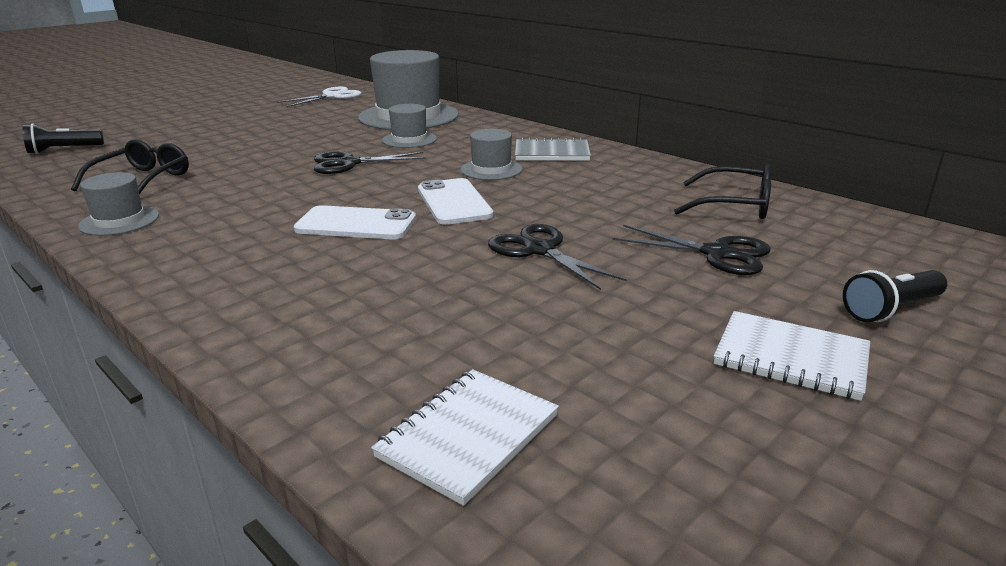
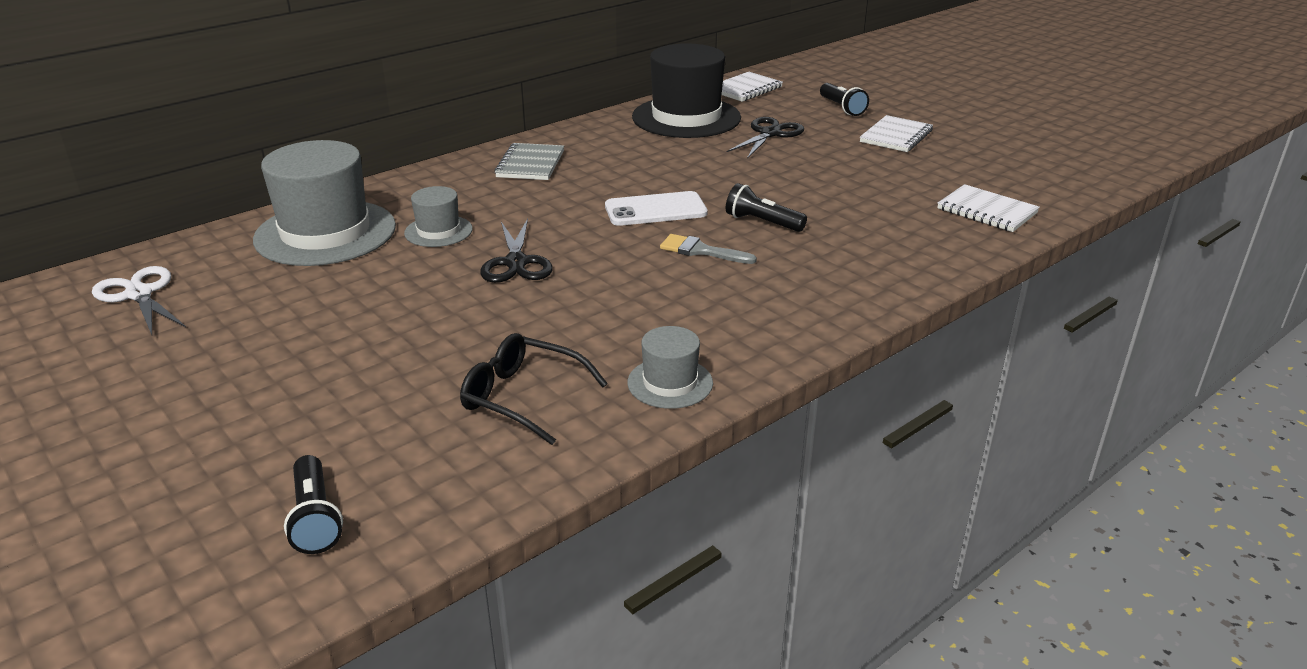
camera: 85 degrees left, 5 degrees up
(356, 224) = (701, 251): white phone -> grey brush
(423, 251) = (762, 222): none -> black flashlight
(491, 169) = (569, 192): grey hat -> none
(539, 250) = (761, 183): black scissors -> none
(734, 205) = (686, 117): black glasses -> black hat
(889, 236) = (745, 89): none -> white notebook

